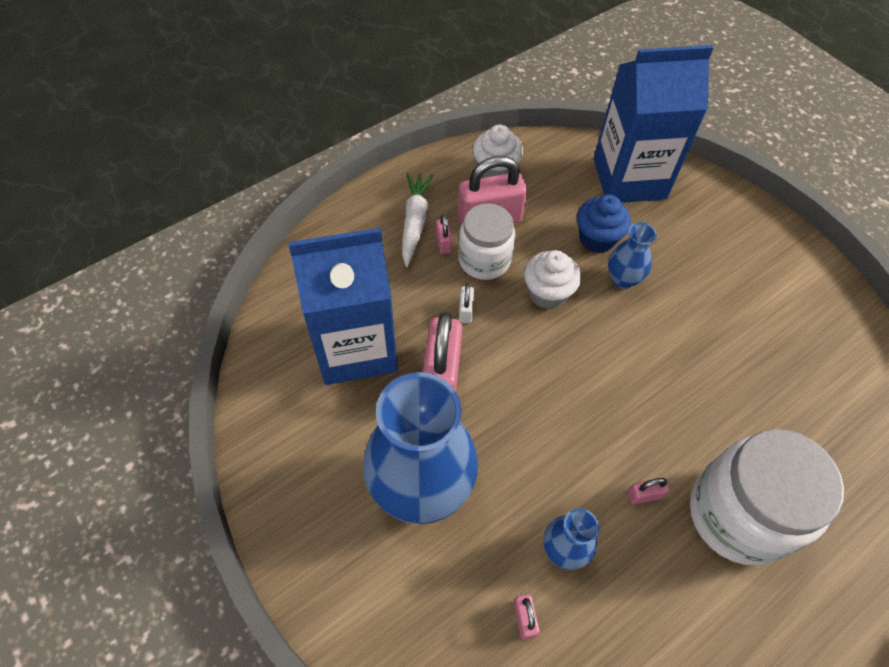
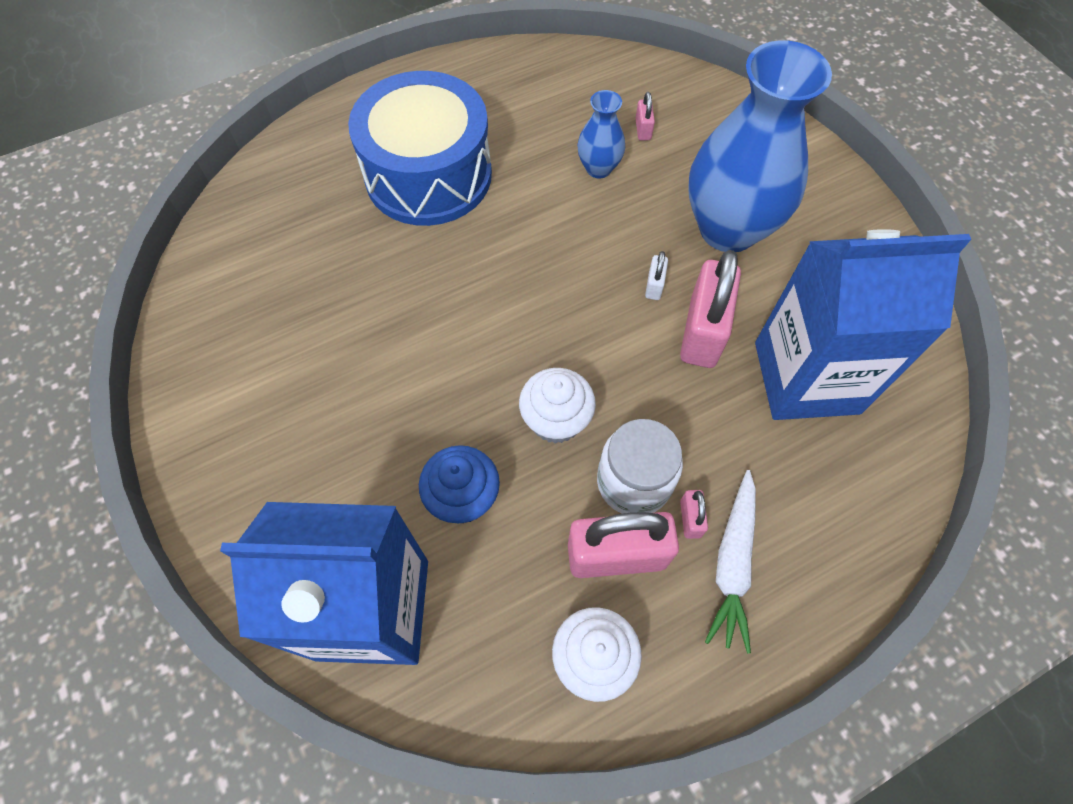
camera: 170 degrees left, 5 degrees up
(465, 311) = (667, 409): white padlock -> white padlock (654, 286)
(623, 279) = (449, 428): blue vase -> none
(644, 495) = (511, 199): pink padlock -> none
(738, 514) = (428, 175): white jar -> blue drum

